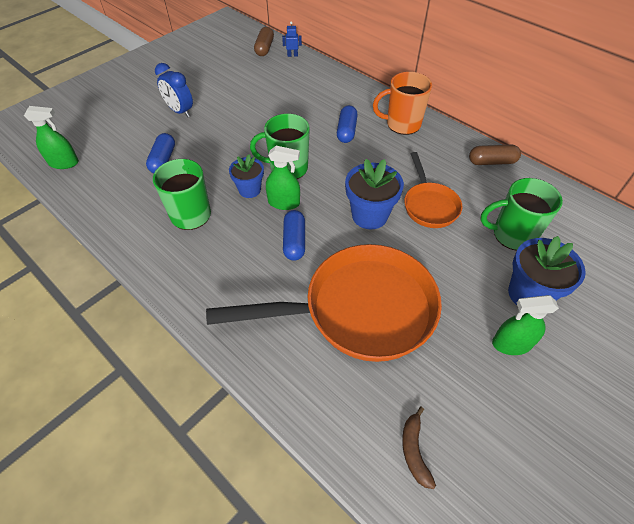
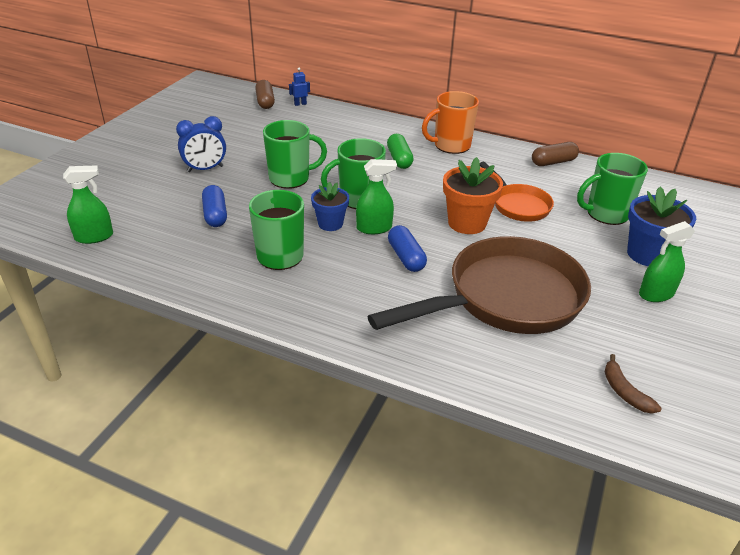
camera: 20 degrees left, 15 degrees down
(180, 111) = (205, 169): blue clock -> blue clock turned 45 degrees counterclockwise
(242, 134) = (290, 178): none -> green mug
(346, 131) = (399, 159): blue capsule -> green capsule
(359, 310) = (505, 298): orange pan -> brown pan
(369, 215) = (467, 223): blue flower pot -> orange flower pot

